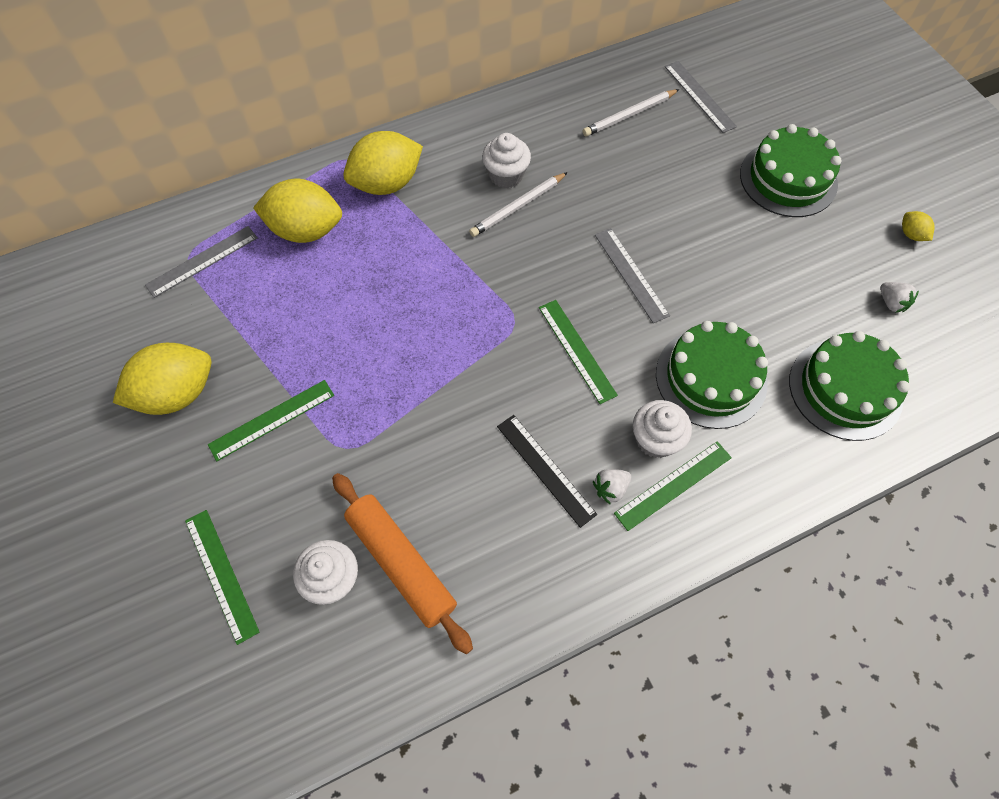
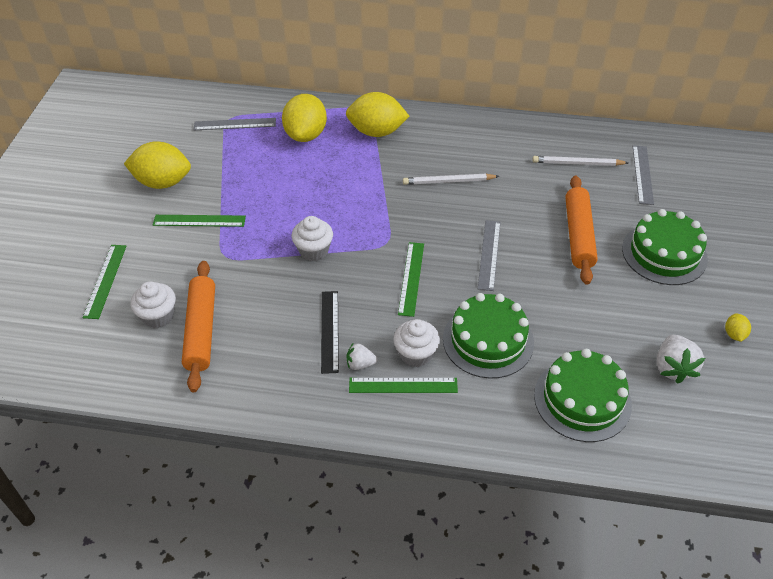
camera: 35 degrees right, 15 degrees down
(306, 230) = (306, 135): yellow lemon -> yellow lemon turned 60 degrees clockwise
(506, 175) = (457, 160): white cupcake -> white cupcake (314, 250)
(697, 201) = (579, 235): none -> orange rolling pin
(891, 303) = (673, 368): white strawberry -> white strawberry, size x1.68

